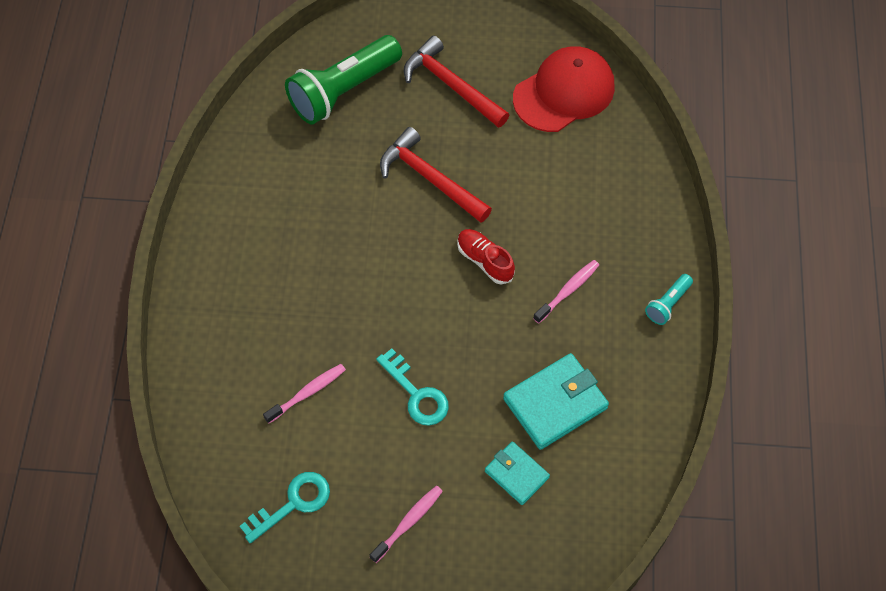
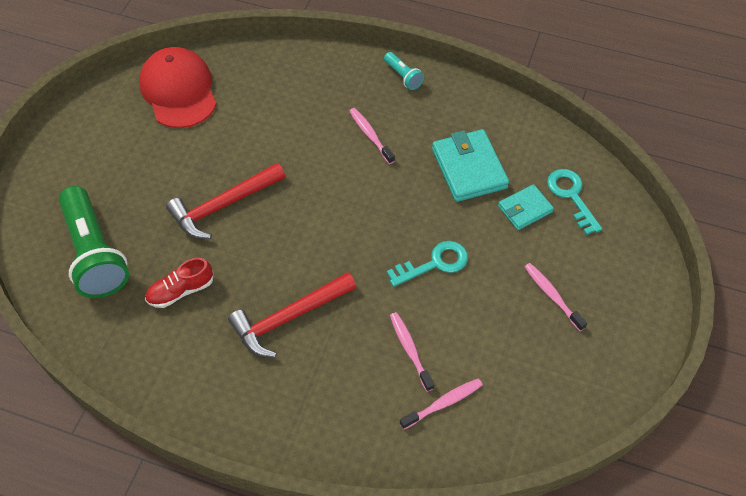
camera: 75 degrees left, 5 degrees down
(255, 437) = (443, 403): none -> pink toothbrush
(292, 503) = (517, 384): turquoise key -> turquoise key (571, 196)
(451, 85) = (131, 167): red hammer -> red hammer (288, 318)
(485, 261) = (322, 185): red shoe -> red shoe (181, 291)

